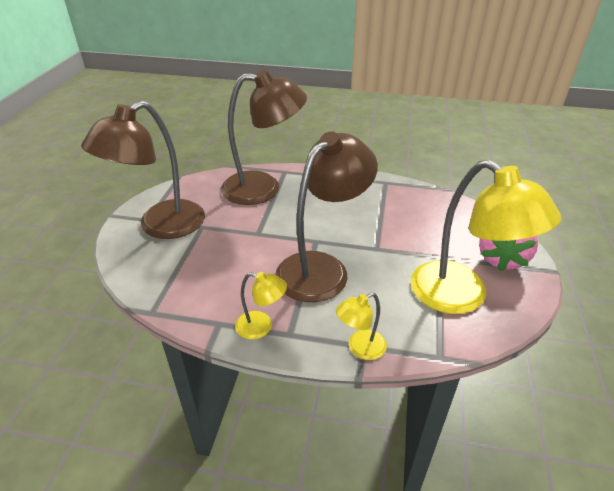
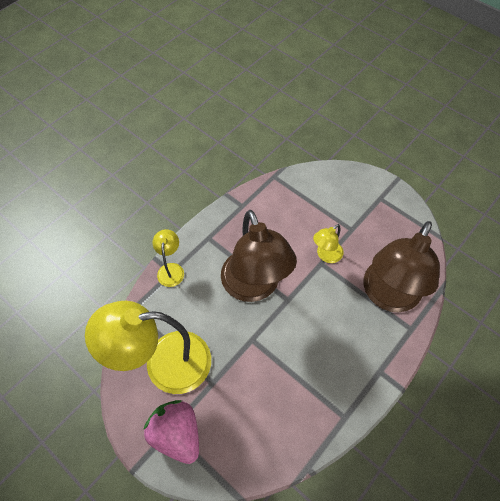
camera: 120 degrees right, 20 degrees up
(161, 226) = (366, 204): brown lamp -> none
(261, 327) = (224, 226): yellow lamp -> yellow lamp (326, 255)

